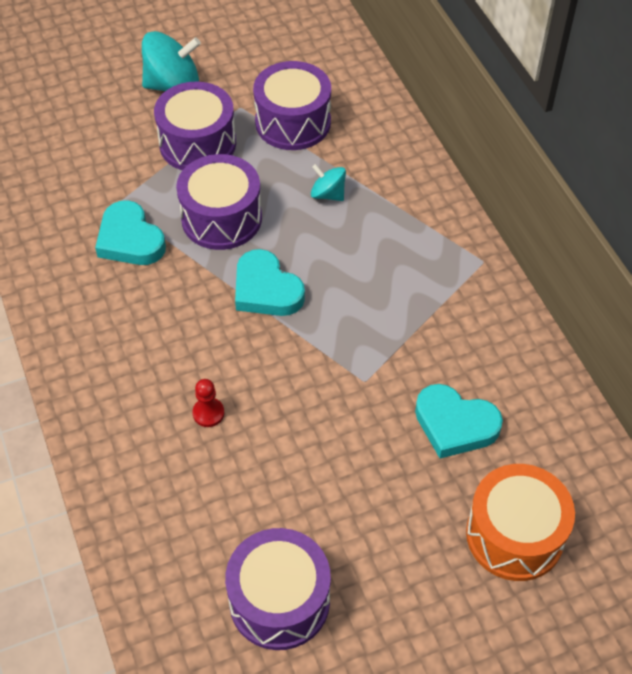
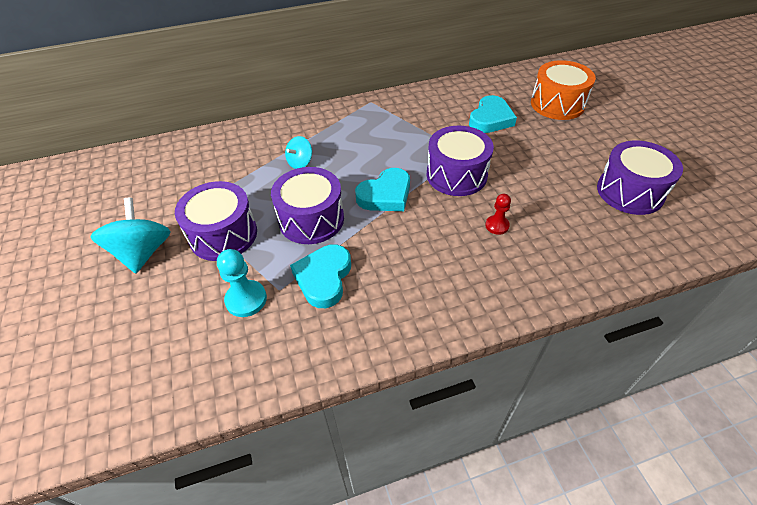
camera: 85 degrees left, 5 degrees down
(105, 179) = (246, 299): none -> turquoise pawn
(130, 239) = (324, 278): turquoise heart -> turquoise heart turned 135 degrees clockwise
(293, 122) = (221, 178): purple drum -> purple drum (456, 175)

